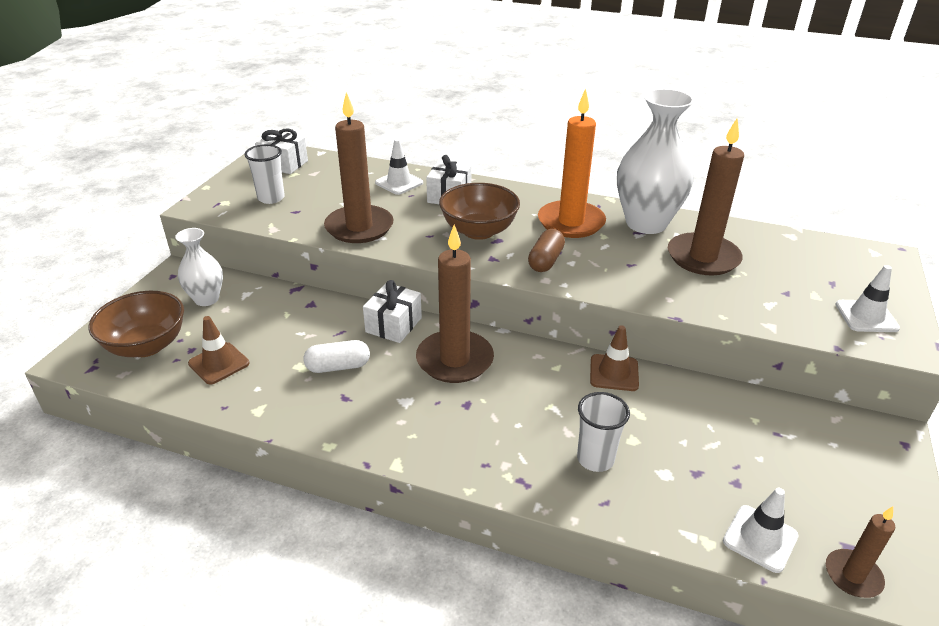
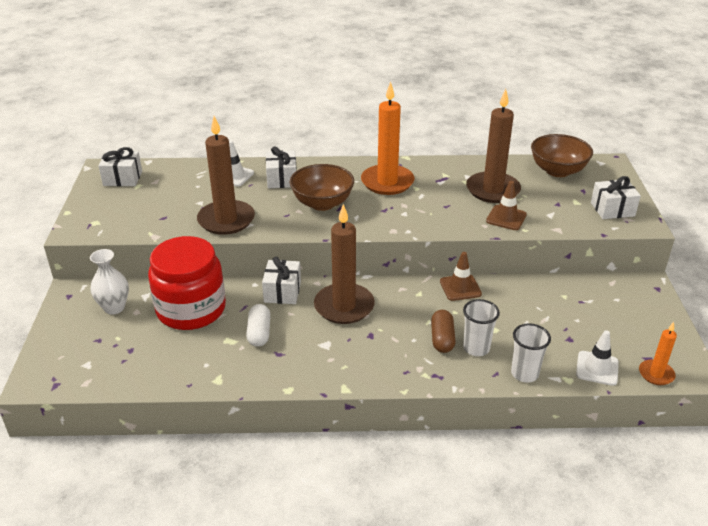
camera: 20 degrees left, 0 degrees up
(146, 346) = (90, 356): brown bowl -> brown bowl (557, 171)
(219, 363) = (162, 354): brown traffic cone -> brown traffic cone (506, 218)
(271, 198) = (133, 210): white cup -> white cup (524, 374)
(282, 320) = (191, 309): none -> red jar
(338, 366) = (259, 333): white capsule -> white capsule turned 60 degrees counterclockwise
(545, 261) = (385, 216): brown capsule -> brown capsule (442, 339)
(646, 223) = (441, 172): white vase -> none
(853, 575) = (656, 374): brown candle -> orange candle
(866, 316) = (612, 209): white traffic cone -> white gift

